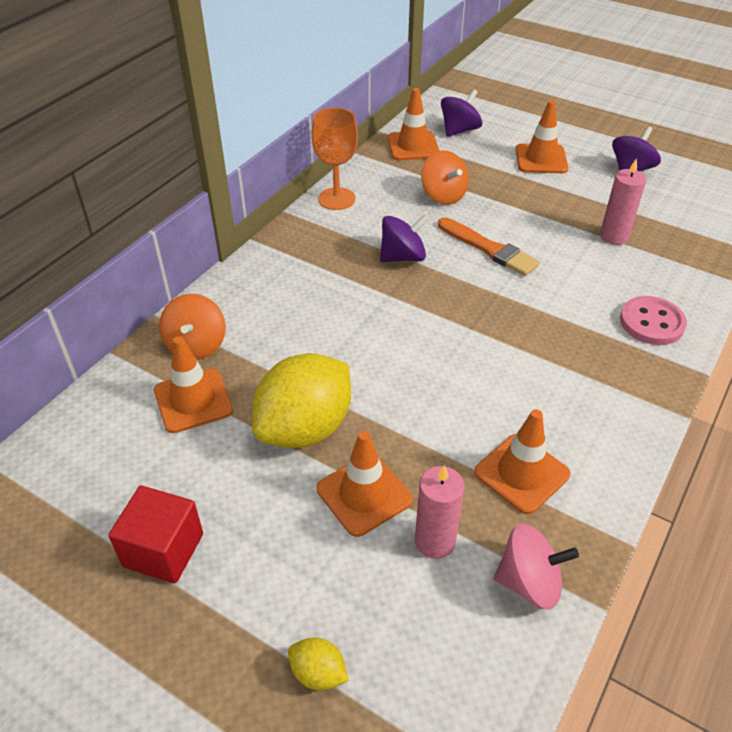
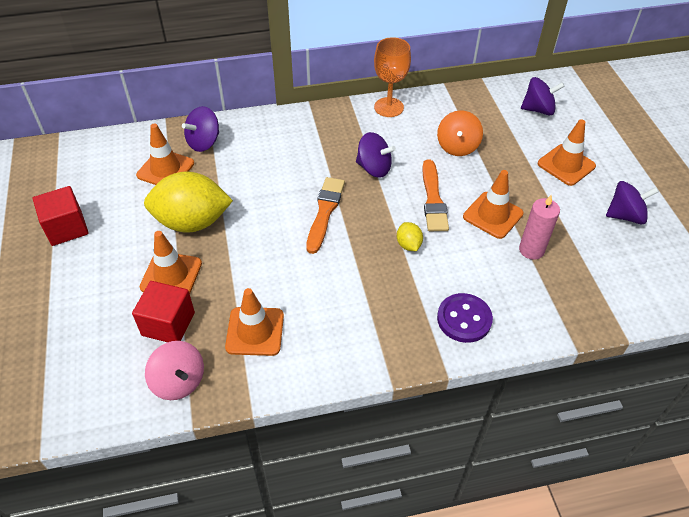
camera: 45 degrees right, 5 degrees up
(196, 345) = (204, 142): orange spinning top -> purple spinning top
(318, 673) = (48, 331): yellow lemon -> yellow lemon (408, 245)
(413, 146) = (488, 102): orange traffic cone -> orange traffic cone (493, 215)
(418, 323) = (325, 212): none -> orange brush
(435, 541) = (168, 324): pink candle -> red cube
(651, 322) = (464, 319): pink button -> purple button

